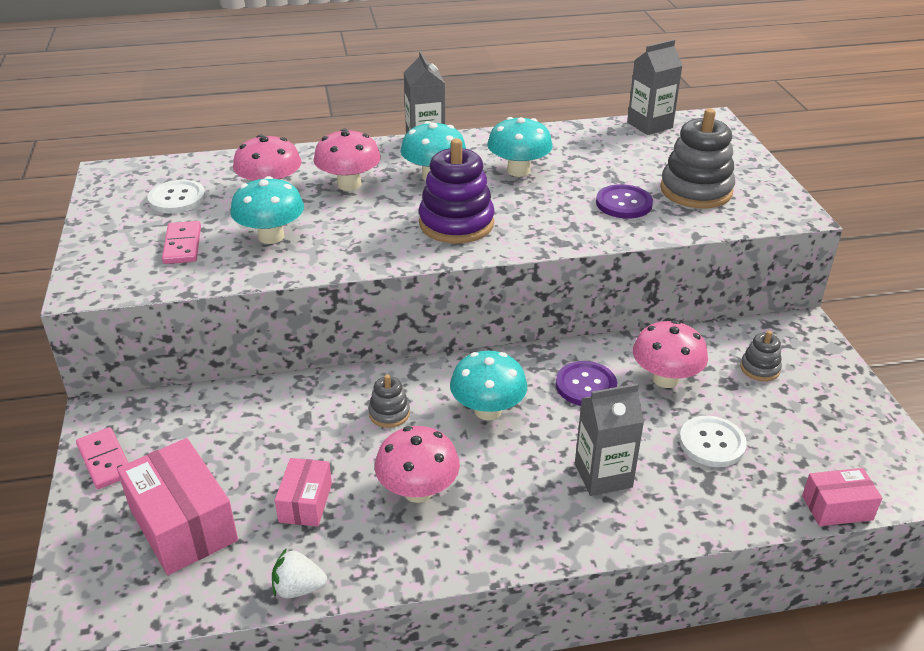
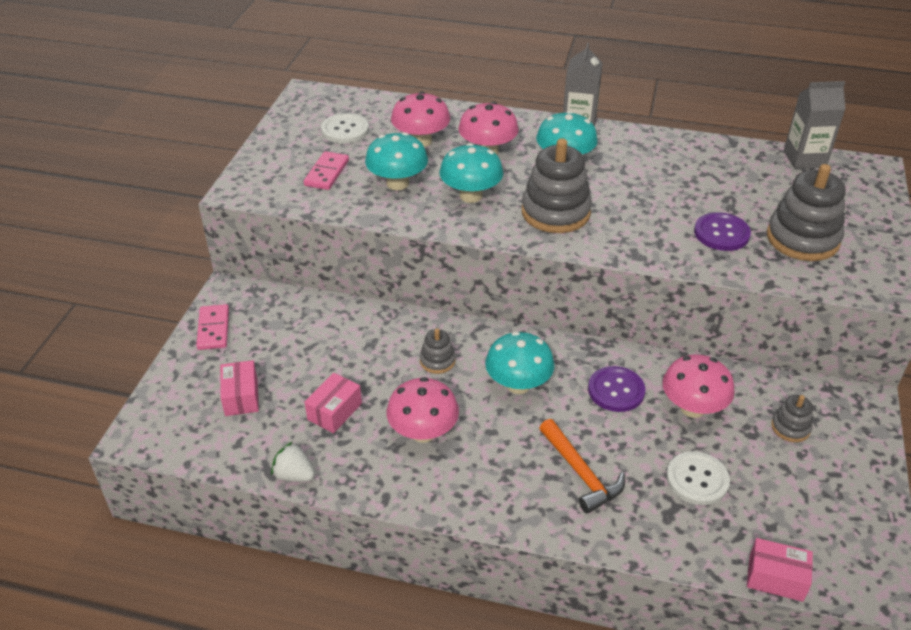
camera: 25 degrees right, 5 degrees up
(183, 524) = (241, 397): pink box -> pink box, size x0.56
(456, 223) = (555, 212): purple stacking toy -> grey stacking toy
(518, 171) = (644, 175): turquoise mushroom -> turquoise mushroom (471, 196)
(603, 475) = (581, 473): grey carton -> orange hammer

